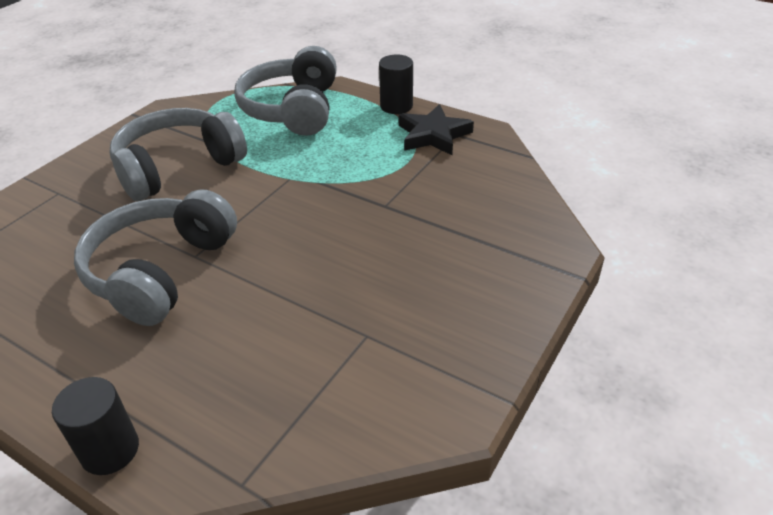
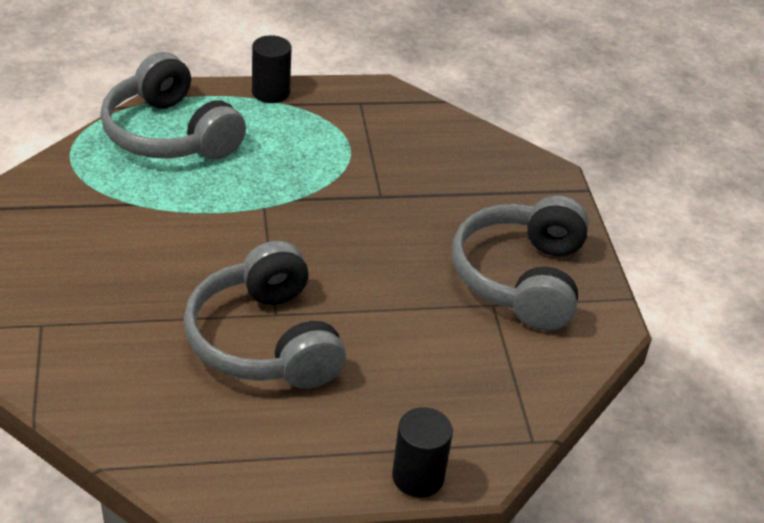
camera: 45 degrees left, 0 degrees up
(178, 167) = (136, 243): grey headphones -> grey headphones (521, 278)
(433, 135) = (342, 111): black star -> none

